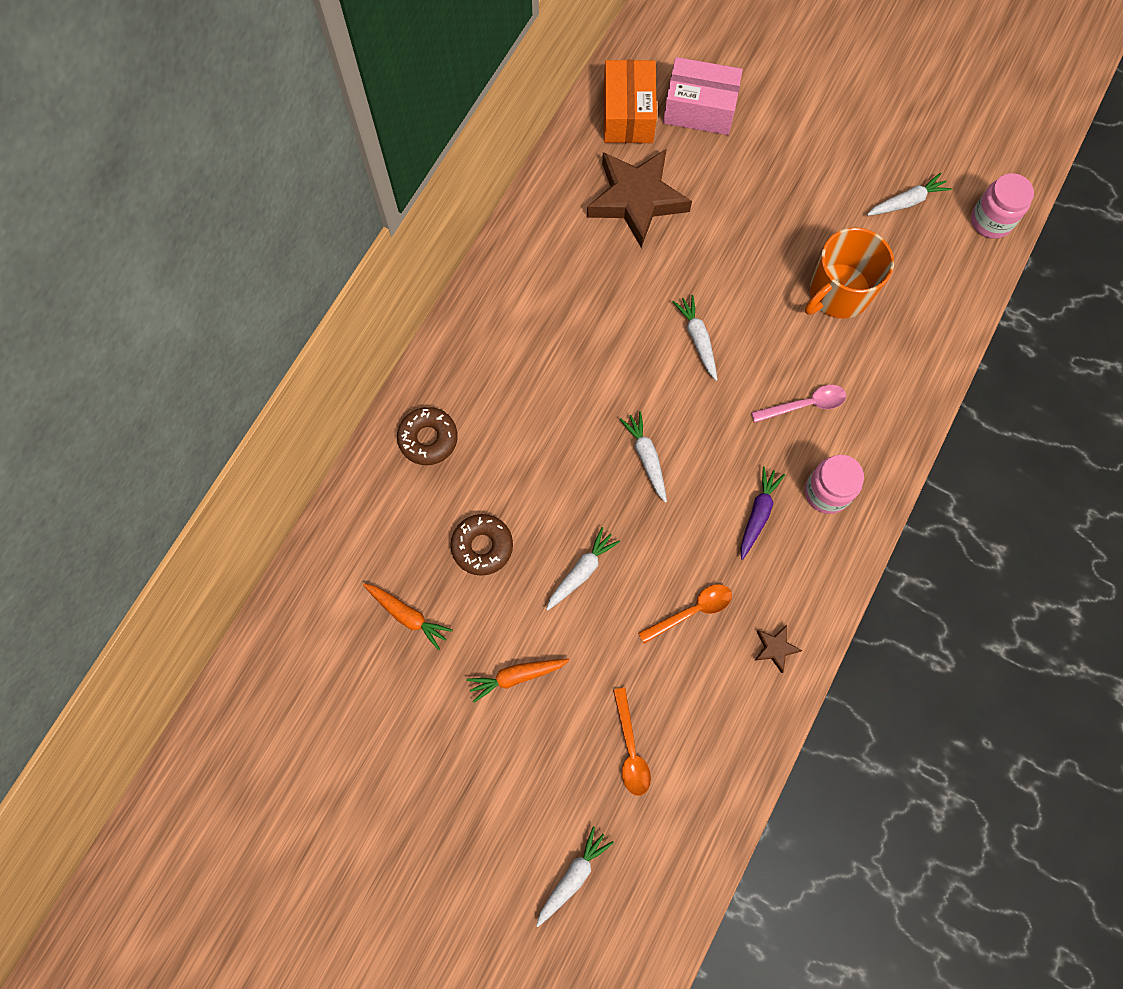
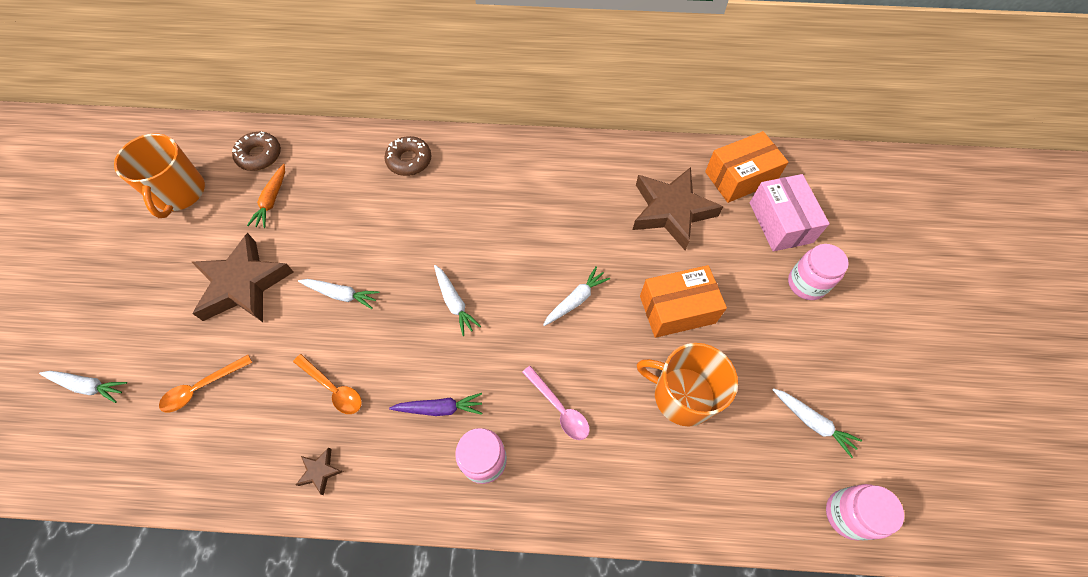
camera: 65 degrees right, 10 degrees down
(337, 727) = (179, 193): none -> orange mug
(482, 546) = (339, 223): brown donut -> brown donut (259, 155)
(516, 676) = (243, 284): orange carrot -> brown star
(646, 457) = (454, 303): white carrot -> white carrot turned 105 degrees clockwise
(750, 252) = (677, 309): none -> orange box
(776, 127) = (806, 283): none -> pink jar

